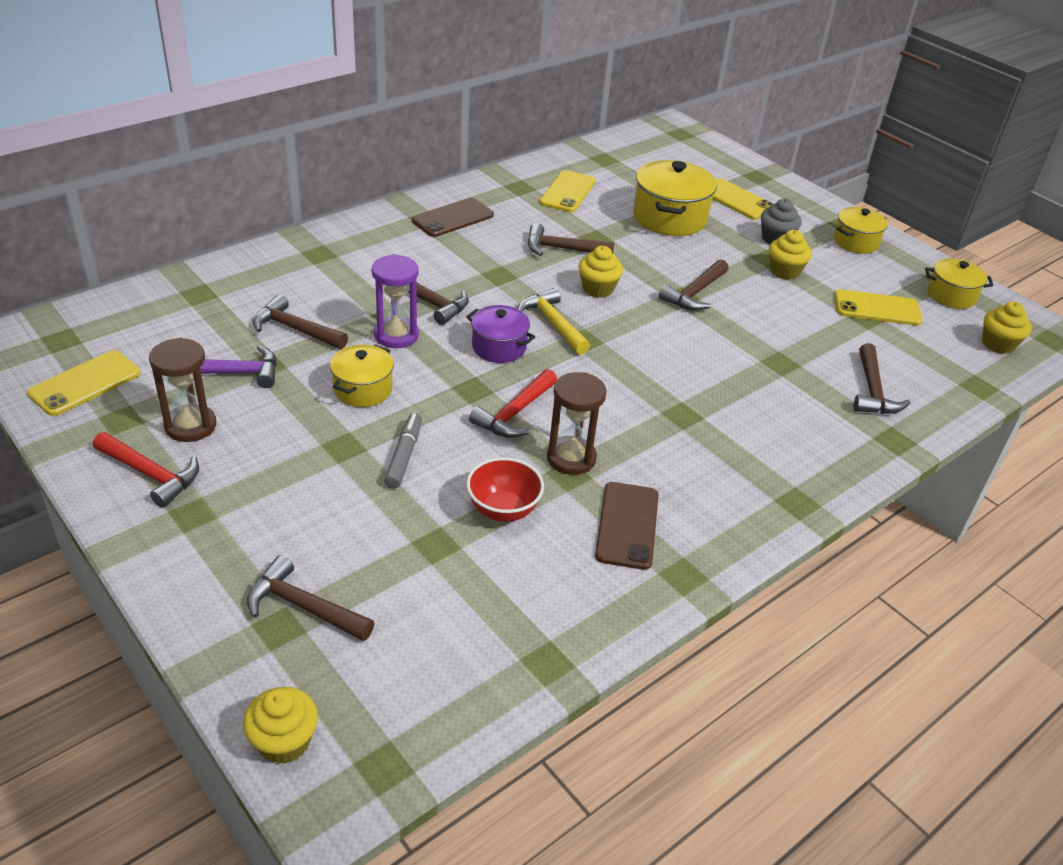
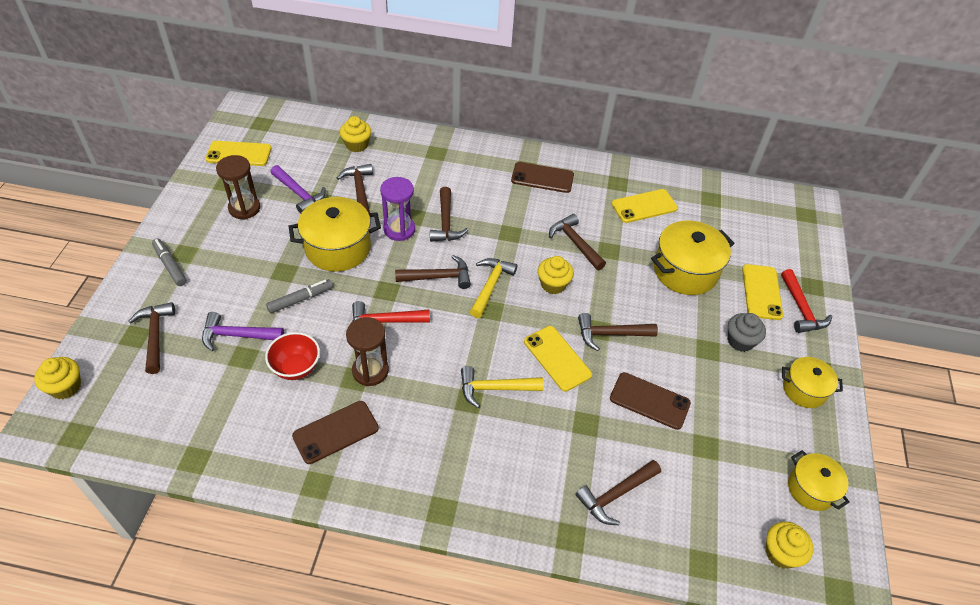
camera: 50 degrees right, 10 degrees up
(151, 474) = (197, 220): red hammer -> red hammer (801, 309)
(196, 536) = (170, 265): none -> grey marker
(363, 389) = (338, 248): yellow pot -> yellow pot, size x1.65
(395, 533) = (237, 335): none -> purple hammer
(499, 347) = (438, 277): purple pot -> brown hammer
(685, 391) = (495, 388): none -> yellow hammer
(784, 271) = (703, 368): yellow cupcake -> yellow cupcake (357, 145)
(790, 317) = (649, 401): none -> brown phone
(877, 308) = (727, 447): yellow phone -> yellow phone (557, 358)

